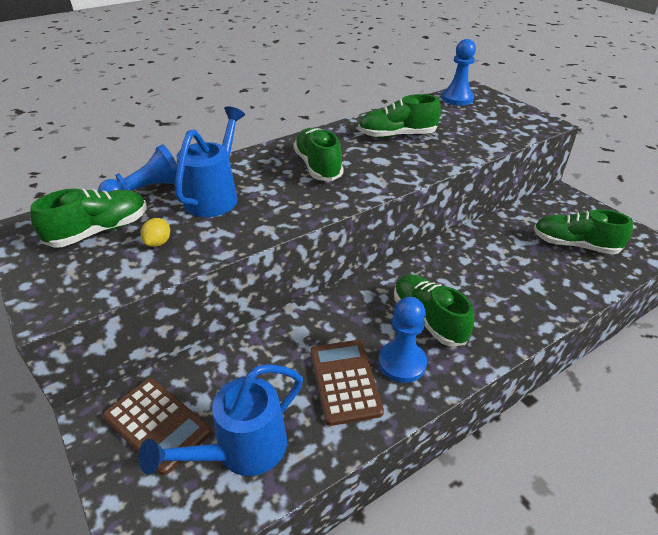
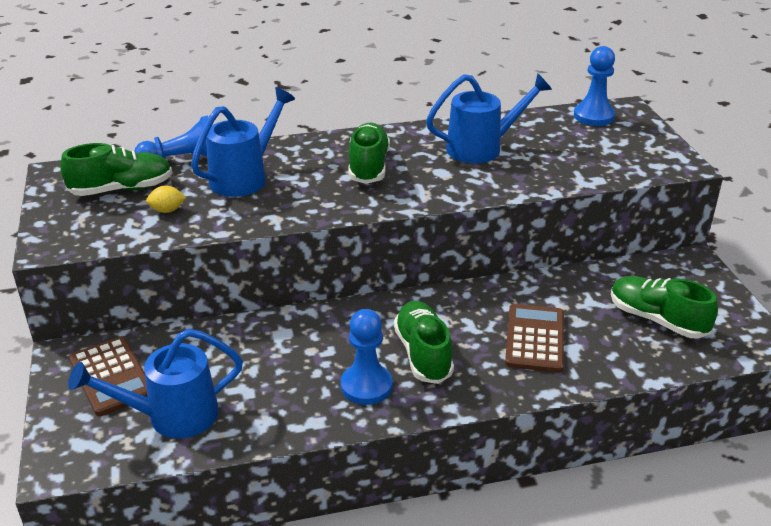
camera: 20 degrees right, 5 degrees down
(158, 243) = (167, 210): yellow lemon -> yellow lemon turned 45 degrees clockwise
(344, 381) = (299, 387): brown calculator -> brown calculator (534, 339)
(397, 135) = (482, 148): green shoe -> blue watering can

